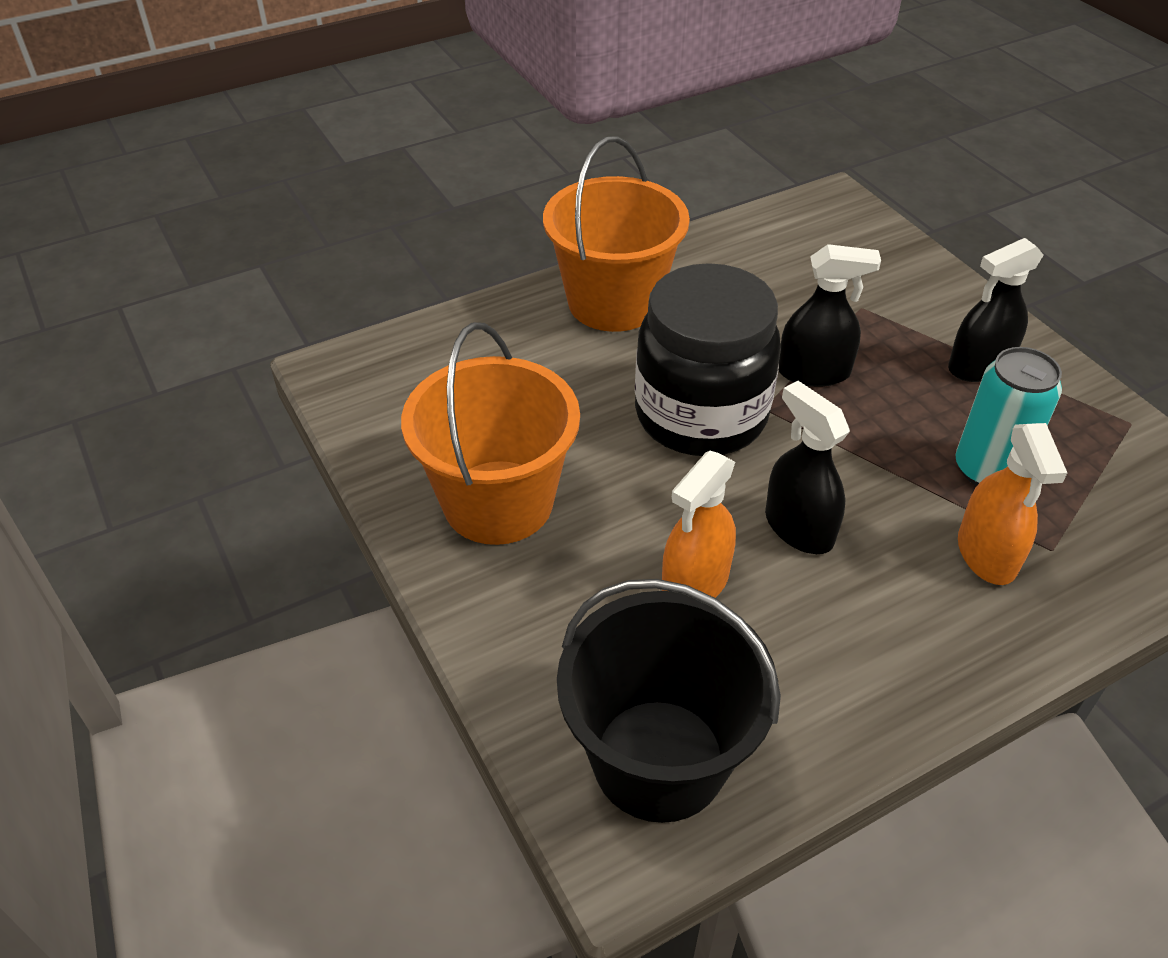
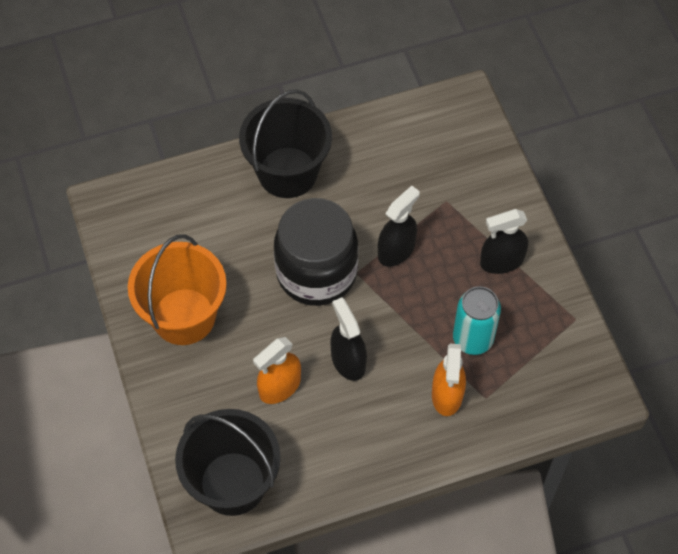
camera: 10 degrees right, 15 degrees up
(613, 302) = (287, 172): orange bucket -> black bucket
(814, 372) = (396, 250): black spray bottle -> black spray bottle turned 60 degrees counterclockwise

